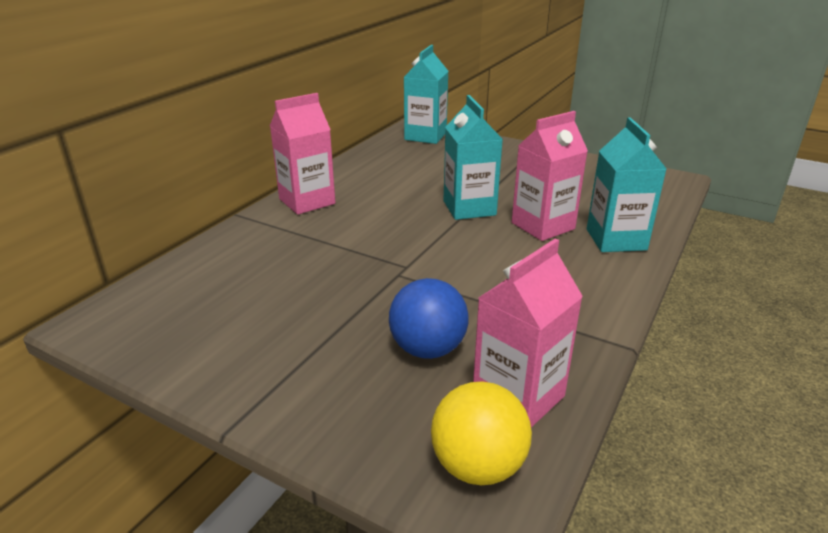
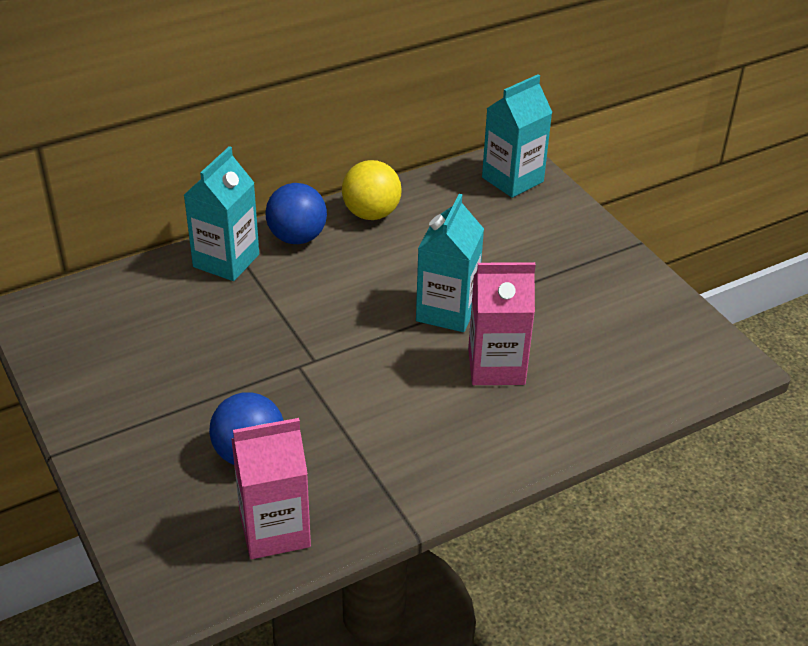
camera: 30 degrees right, 10 degrees up
(307, 201) = (297, 237): pink carton -> blue ball
(478, 466) = (191, 566): yellow ball -> yellow ball (371, 214)
(616, 239) = (552, 416): turquoise carton -> turquoise carton (226, 261)

